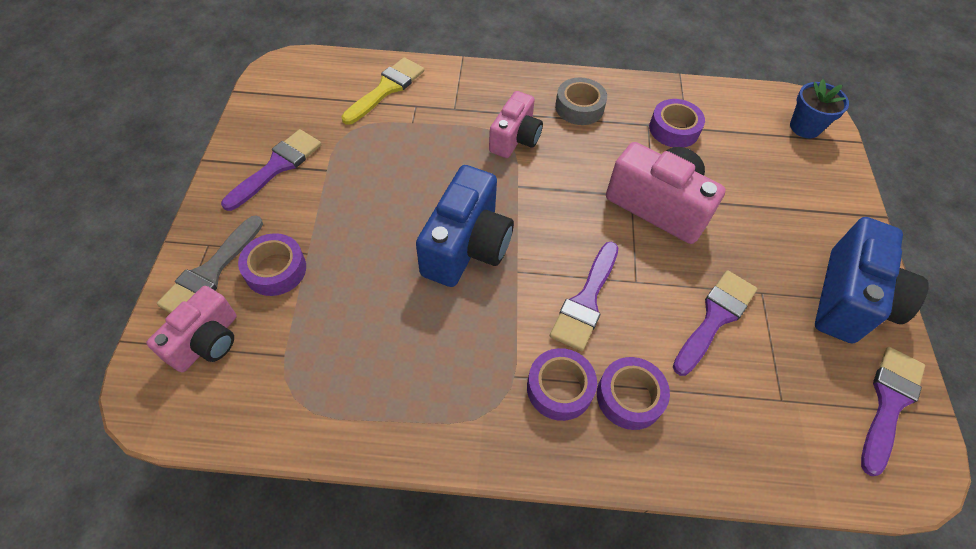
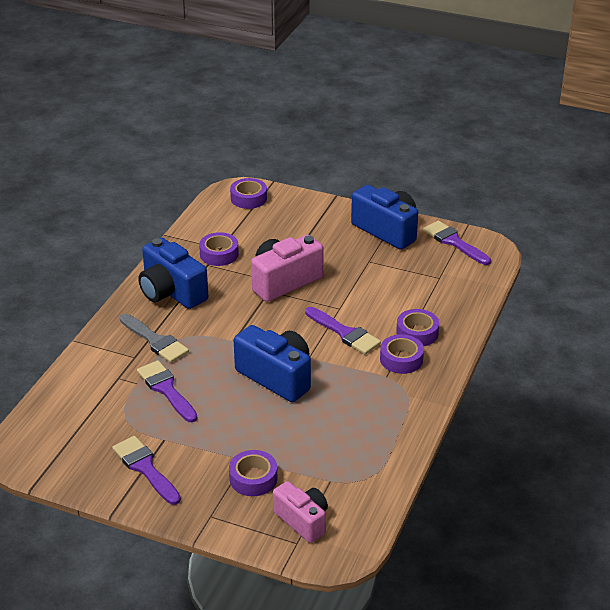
camera: 70 degrees left, 20 degrees down
(211, 272) = (239, 515): grey brush -> grey brush (155, 341)
(386, 89) = (87, 391): yellow brush -> none
(515, 138) = (186, 332): pink camera -> none
(579, 107) = (171, 292): grey tape -> blue camera
(715, 318) = (378, 284): purple brush -> purple brush (166, 389)
(805, 127) = (248, 198): blue flower pot -> purple tape

